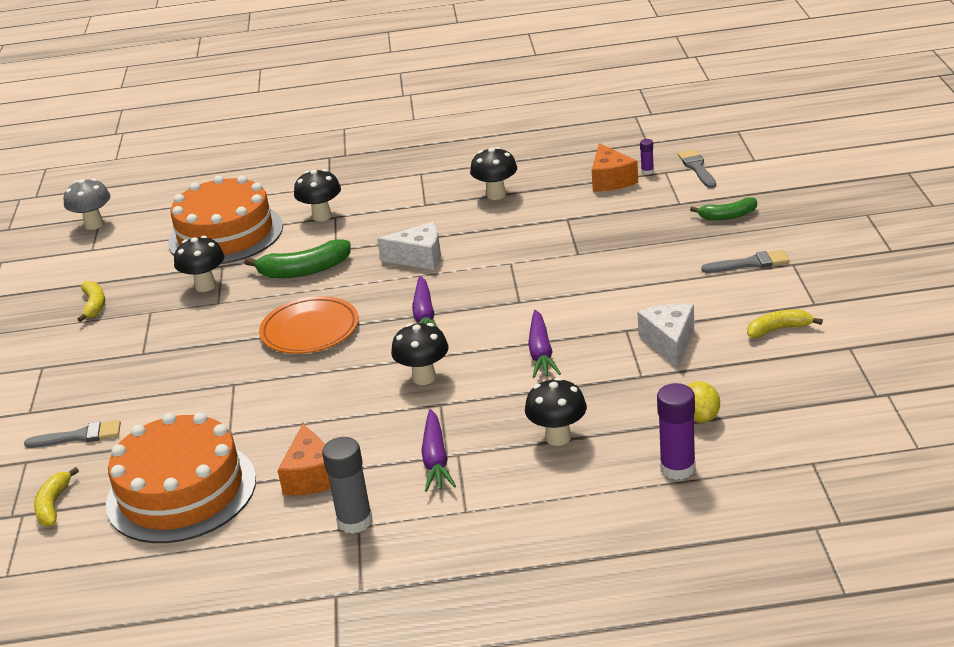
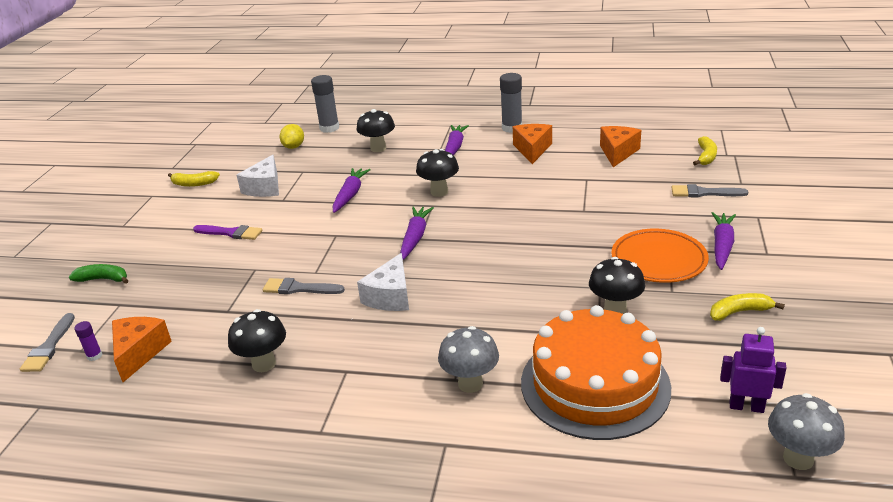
camera: 165 degrees left, 0 degrees up
(85, 367) = (722, 246): none -> purple carrot
(94, 305) = (739, 312): yellow banana -> yellow banana turned 75 degrees clockwise
(116, 243) = (746, 406): none -> purple robot
(181, 491) = (618, 153): orange cake -> orange cheese
(304, 270) = (507, 306): green banana -> none
(310, 330) = (514, 242): orange plate -> orange plate (658, 260)
(322, 216) = (470, 384): black mushroom -> grey mushroom
(419, 257) = (390, 296): white cheese -> white cheese turned 90 degrees counterclockwise
(646, 281) = (231, 233): none -> purple brush
(677, 468) = (329, 128): purple glue stick -> grey glue stick
(750, 263) = (147, 232): grey brush -> grey brush (299, 288)

